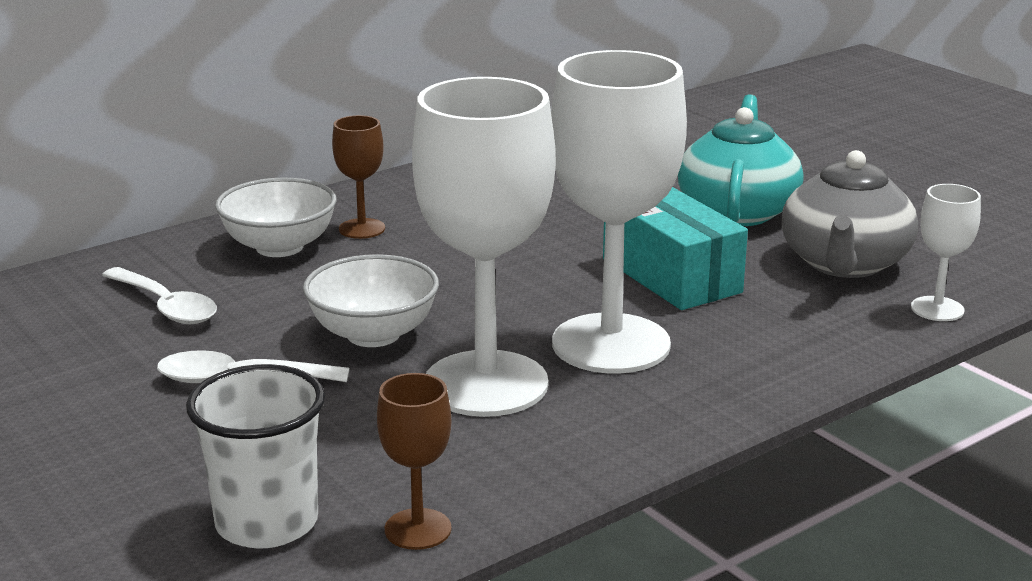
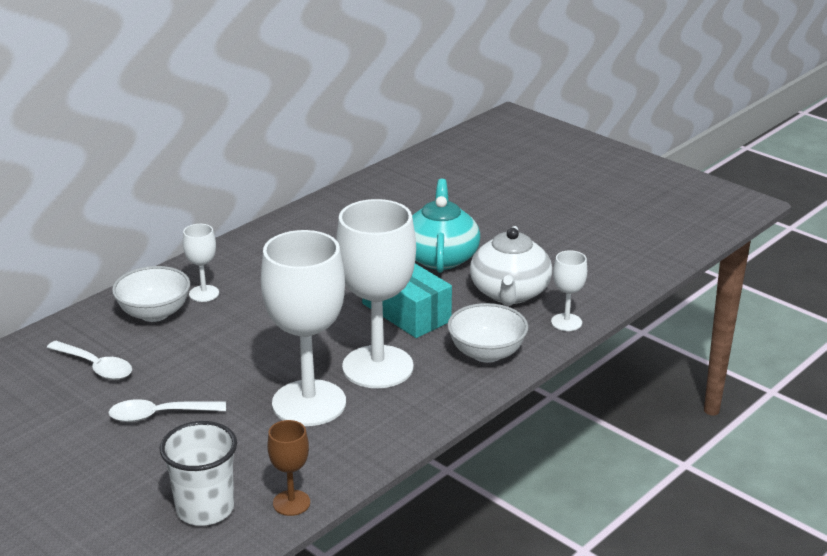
camera: 10 degrees left, 5 degrees up
(362, 229) = (204, 293): brown goblet -> white goblet
(373, 334) = (232, 374): white bowl -> white bowl (486, 353)
(844, 263) = (509, 293): grey teapot -> white teapot

